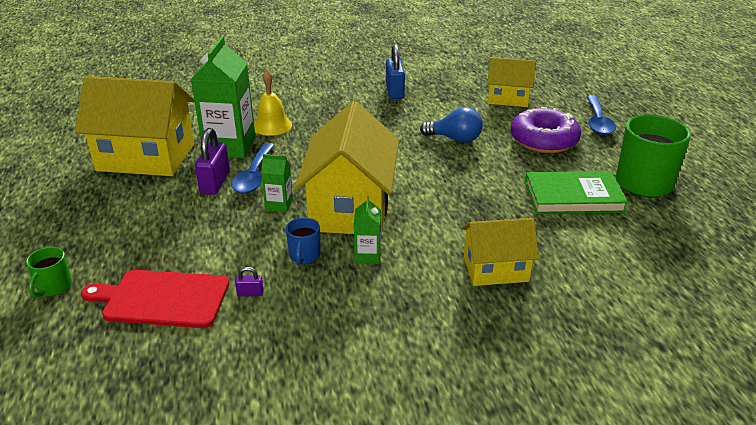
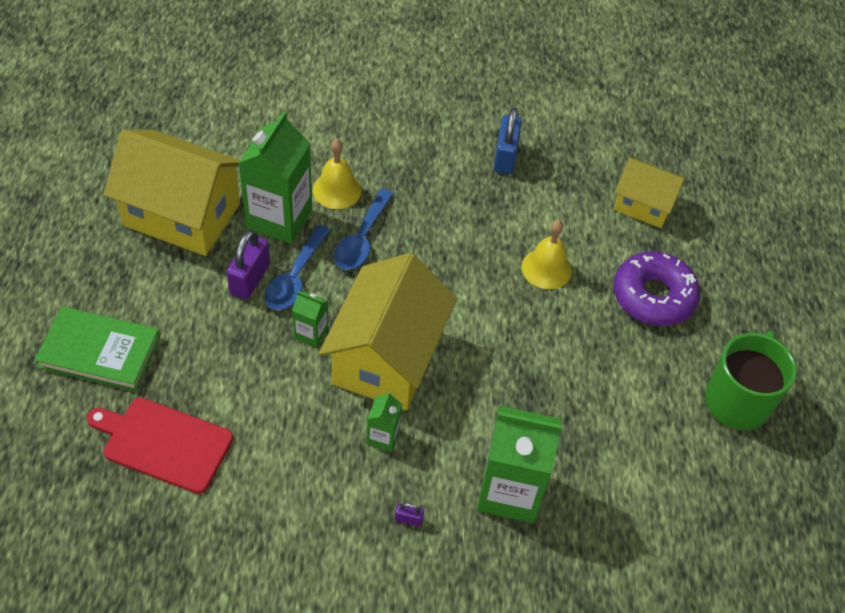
camera: 10 degrees right, 20 degrees up
(54, 287) = (62, 399): green mug -> none
(250, 293) = (250, 459): purple padlock -> purple padlock (408, 519)
(304, 256) = (317, 420): blue mug -> none
(455, 139) = (546, 268): blue light bulb -> yellow bell
(495, 269) = (510, 491): yellow house -> green carton
(573, 197) = (643, 404): green book -> green book (99, 352)
(598, 122) = (737, 278): blue spoon -> blue spoon (362, 239)

